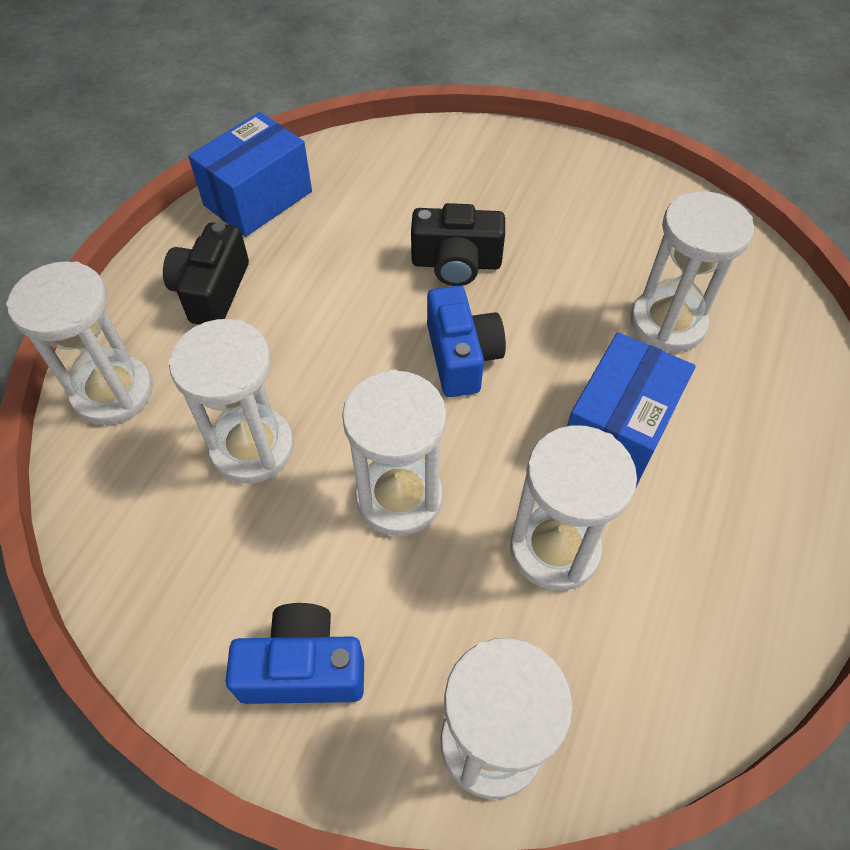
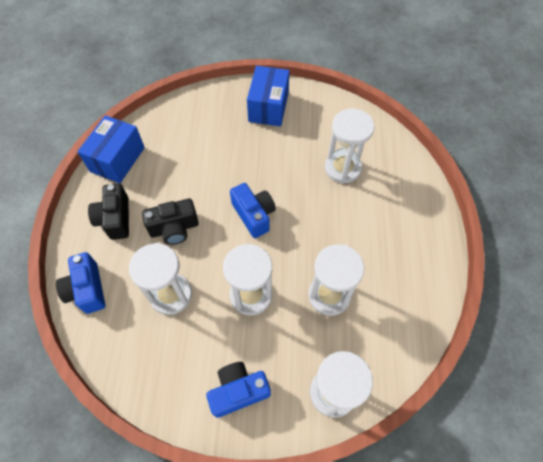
camera: 20 degrees left, 5 degrees up
(113, 392) = (87, 289): white hourglass -> blue camera
(456, 263) = (233, 166): black camera -> black camera (174, 228)
(617, 430) = (338, 229): blue box -> blue box (268, 107)

